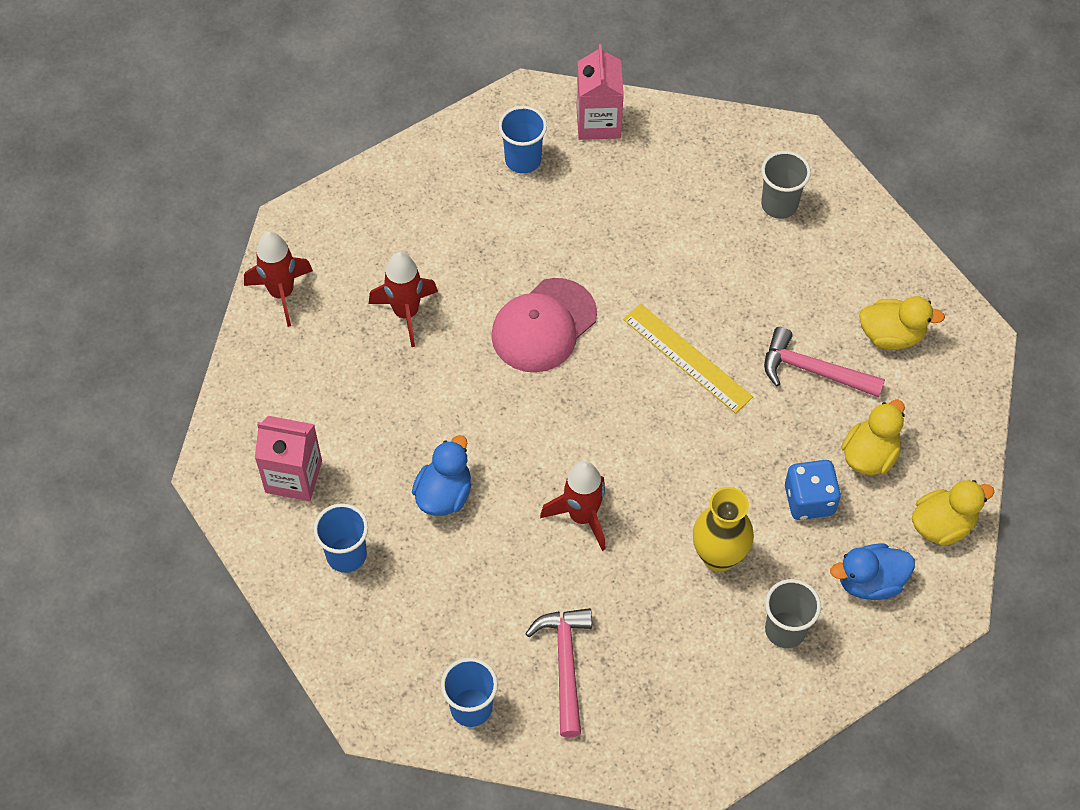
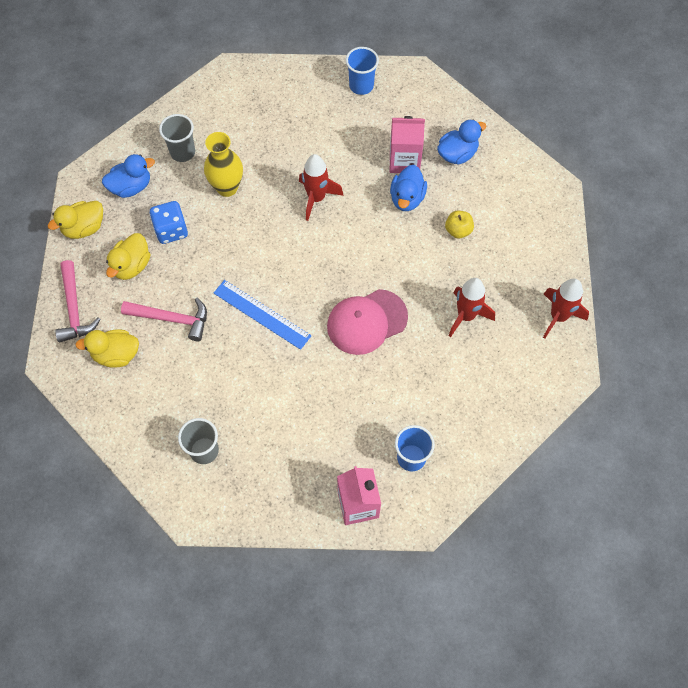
camera: 170 degrees right, 5 degrees up
(293, 476) = (505, 194): pink carton -> pink carton (404, 161)
(346, 555) = (457, 154): blue cup -> blue duck
(381, 433) = (458, 230): none -> yellow apple
(543, 326) = (367, 322): pink cap -> pink cap turned 150 degrees counterclockwise
(565, 665) = (311, 115): pink hammer -> pink hammer (74, 309)
(687, 358) = (261, 314): yellow ruler -> blue ruler

